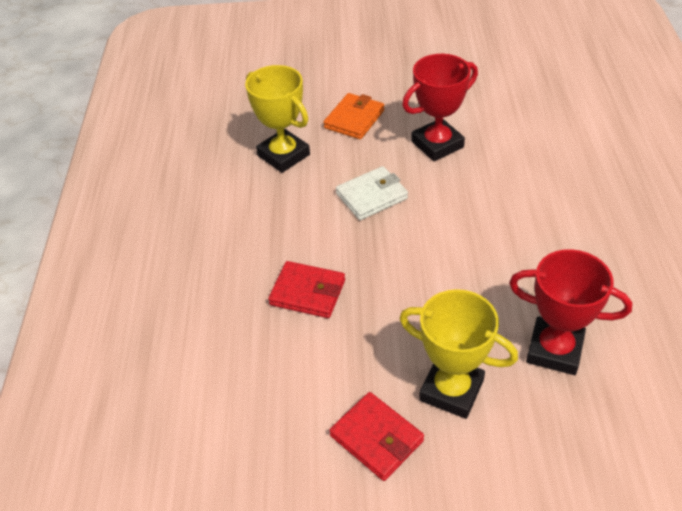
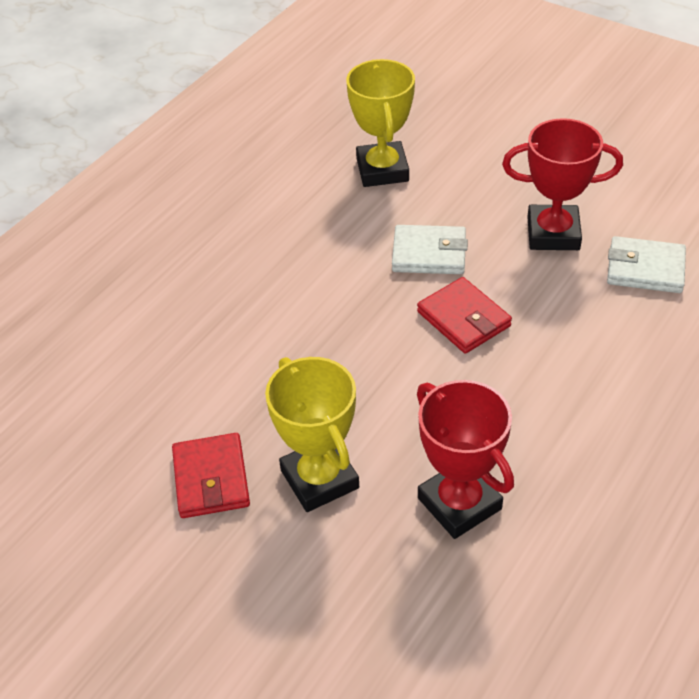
camera: 35 degrees right, 0 degrees up
(307, 292) = (277, 315): red wallet -> red wallet (463, 319)
(354, 119) = (490, 165): orange wallet -> none
(513, 140) = (645, 269): none -> white wallet

